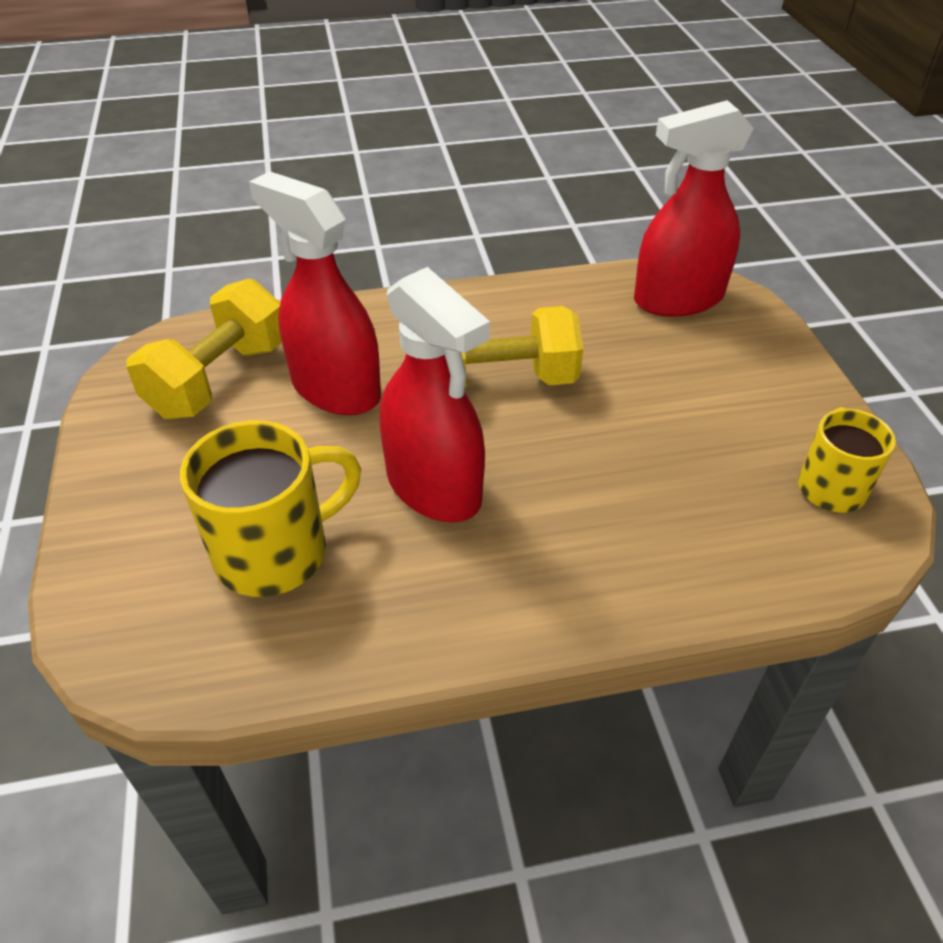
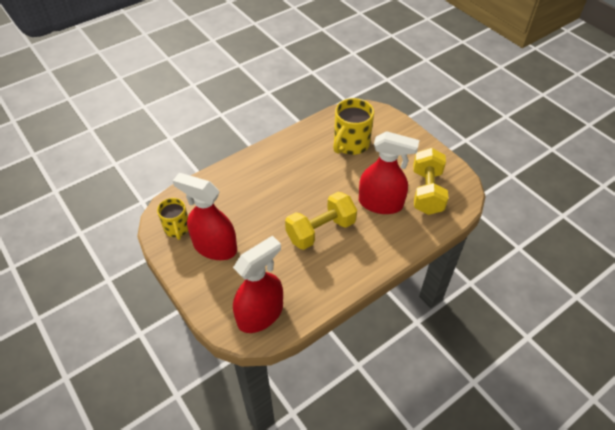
camera: 155 degrees right, 5 degrees up
(434, 487) = (317, 179): red spray bottle -> red spray bottle (215, 247)

